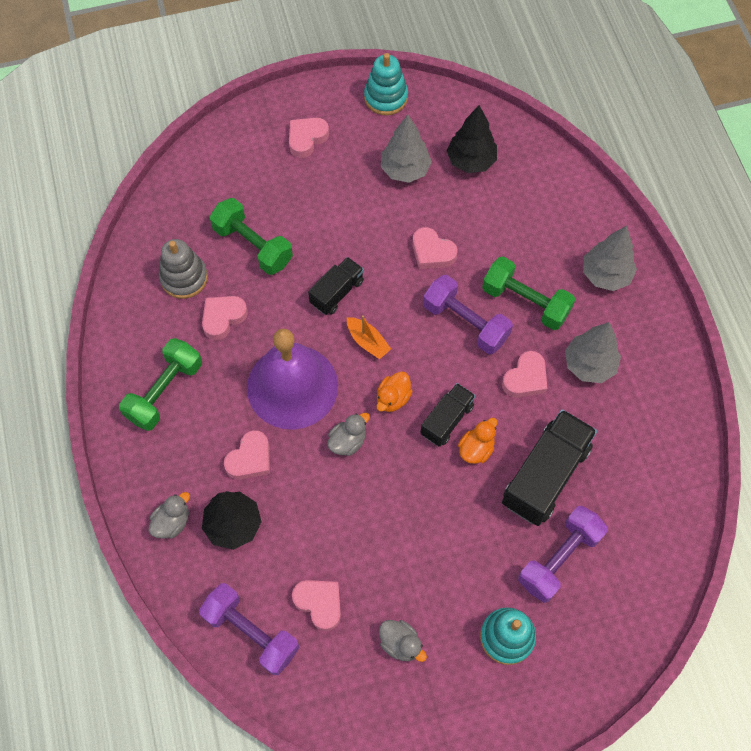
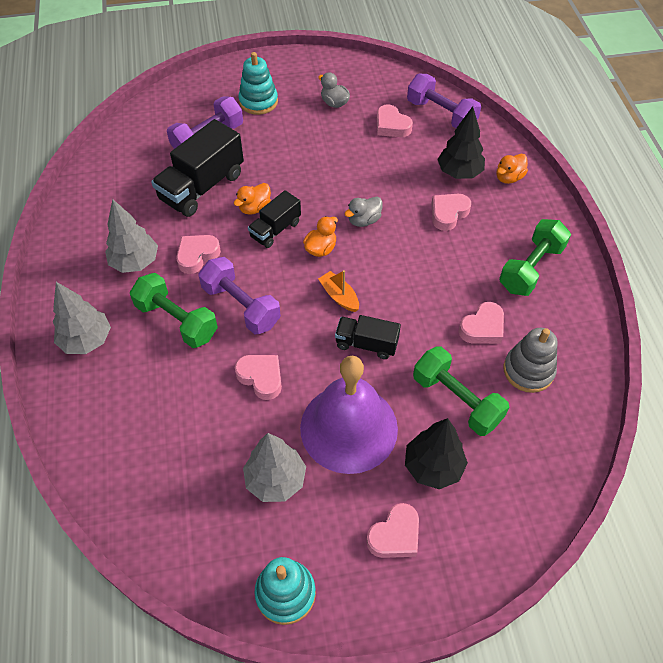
camera: 175 degrees left, 10 degrees down
(172, 522) = (509, 178): grey duck -> orange duck
(292, 386) = (412, 264): purple bell -> purple bell (349, 428)
(337, 292) = (366, 344): black truck -> black truck turned 60 degrees clockwise
(471, 161) = (193, 485): black tree -> black tree (433, 467)

